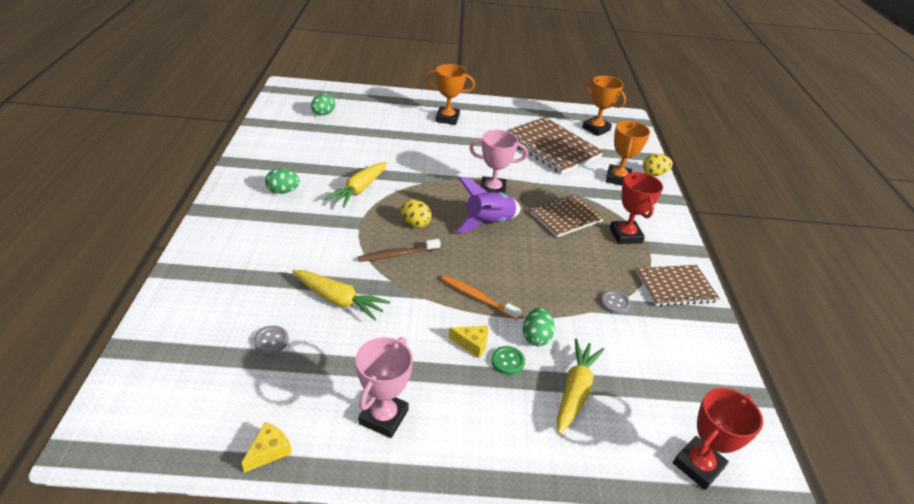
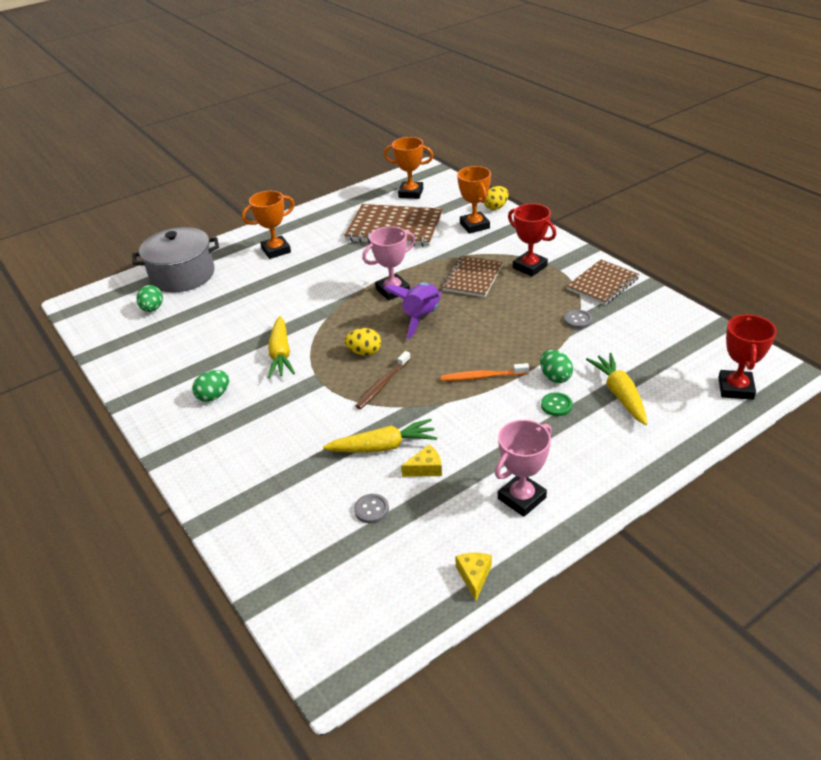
camera: 30 degrees left, 0 degrees up
(368, 103) = (183, 275): none -> grey pot
(383, 417) = (521, 498): pink trophy -> pink trophy turned 60 degrees clockwise
(472, 344) = (519, 410): yellow cheese -> yellow cheese (425, 468)

